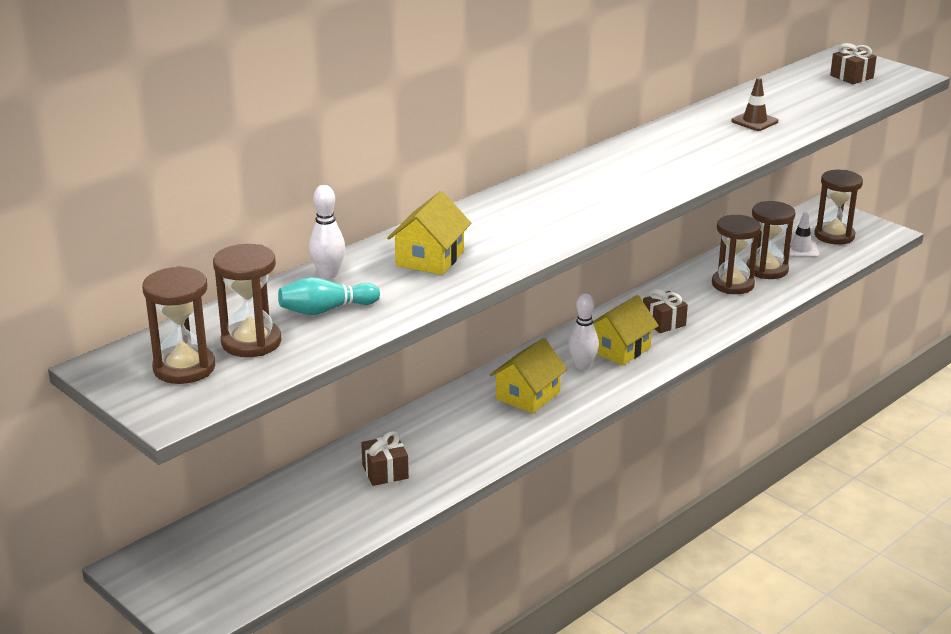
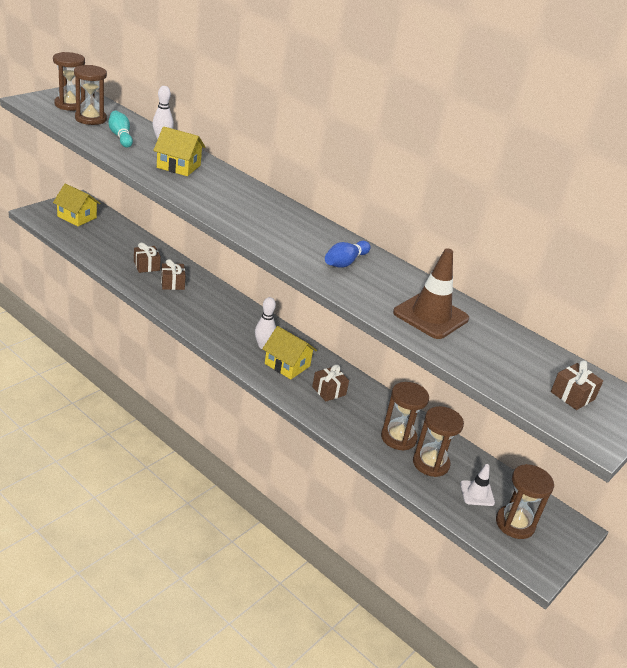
camera: 80 degrees right, 5 degrees up
(436, 444) = (172, 283): none -> brown gift
(528, 395) = (225, 320): yellow house -> yellow house (77, 217)
(664, 156) = (345, 262): none -> blue bowling pin
(754, 121) = (430, 316): brown traffic cone -> brown traffic cone, size x1.83

